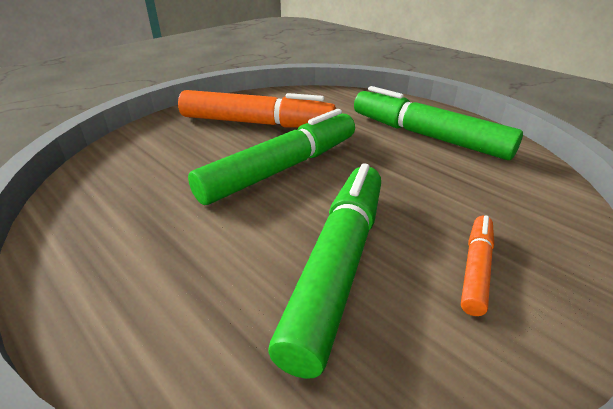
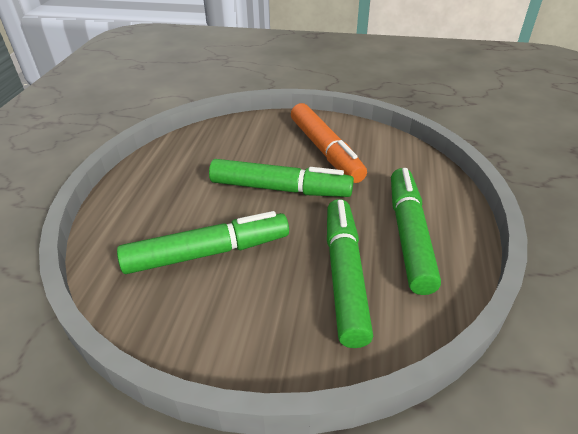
camera: 55 degrees right, 5 degrees up
(457, 185) = (345, 275): none -> green marker
(476, 268) = (251, 311): orange marker -> none

